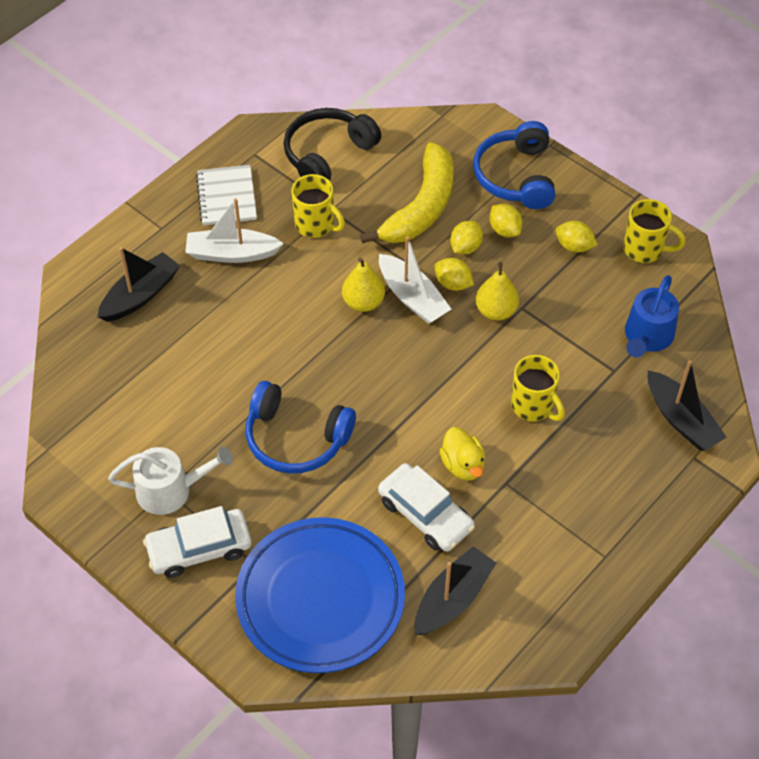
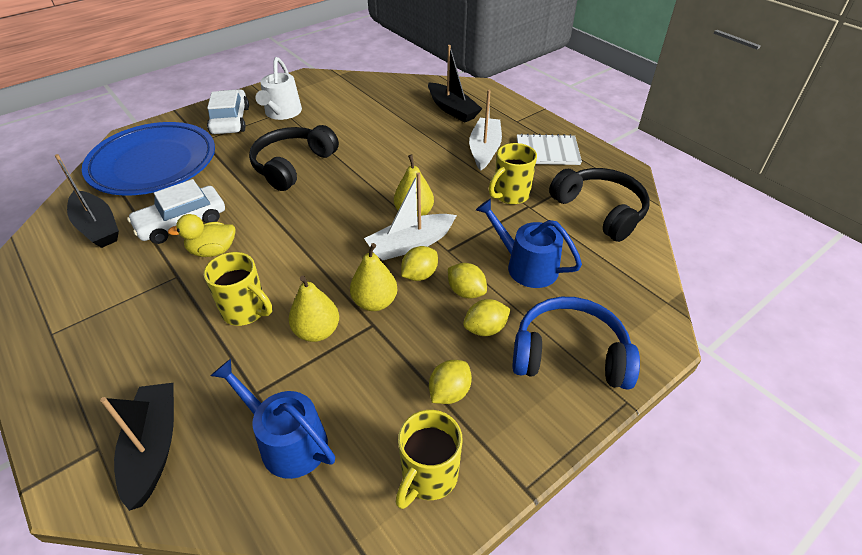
camera: 100 degrees right, 10 degrees down
(296, 438) = (293, 165): blue headphones -> black headphones
(421, 207) = (526, 266): yellow banana -> blue watering can
(533, 406) = (246, 311): yellow mug -> yellow mug turned 120 degrees counterclockwise
(541, 345) = (317, 331): none -> yellow pear
(681, 420) = (153, 448): black boat -> black boat turned 105 degrees clockwise

